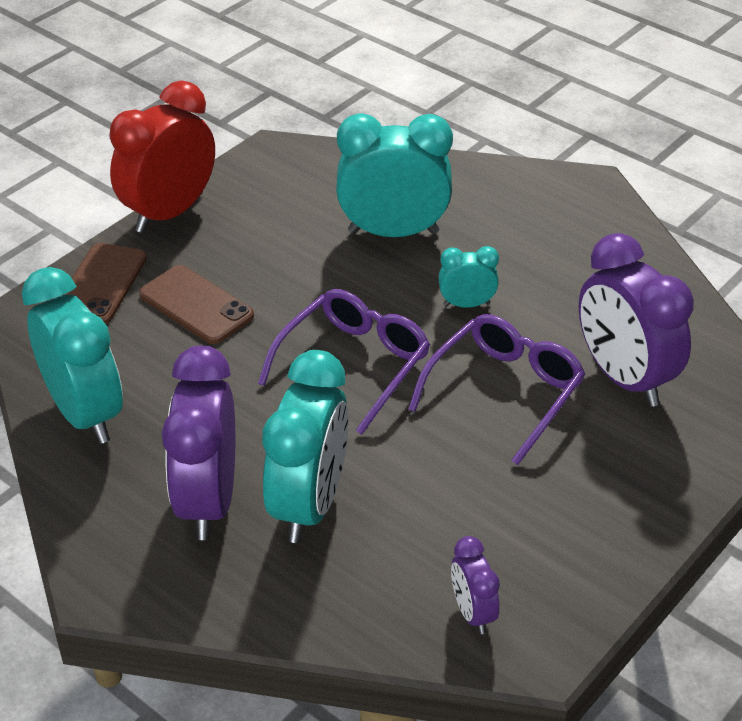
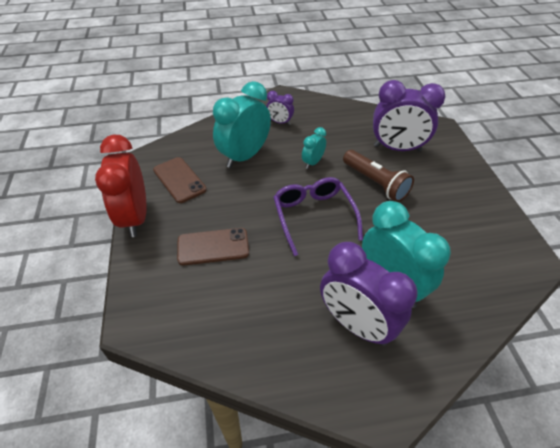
camera: 50 degrees left, 5 degrees up
(85, 413) = (242, 341): turquoise clock -> none
(101, 284) = (152, 275): brown phone -> brown phone (179, 180)
(472, 612) = (500, 269): purple clock -> purple clock (280, 122)
(504, 392) = (375, 183): purple glasses -> brown flashlight

